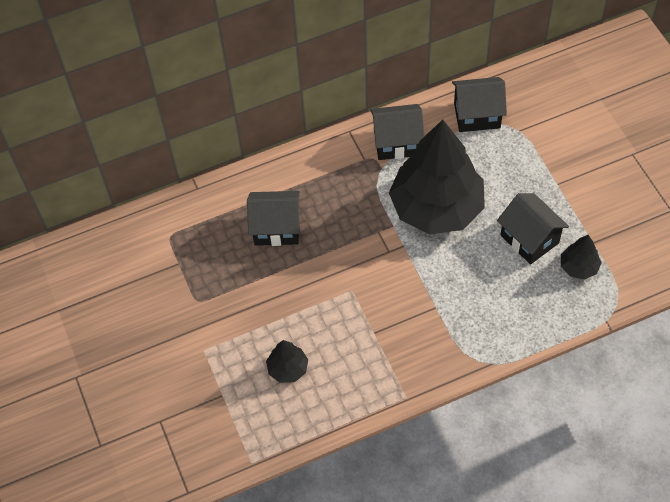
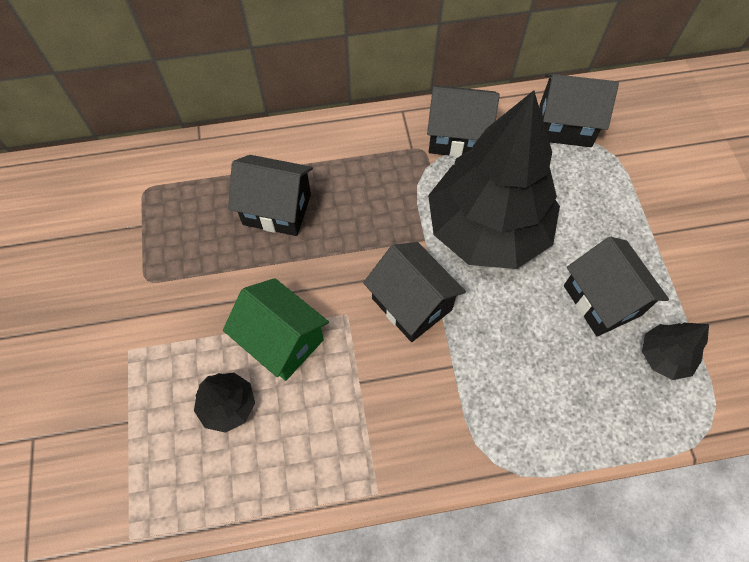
camera: 10 degrees right, 5 degrees up
(311, 318) = (282, 341): none -> green house
(396, 272) = (411, 304): none -> black house

